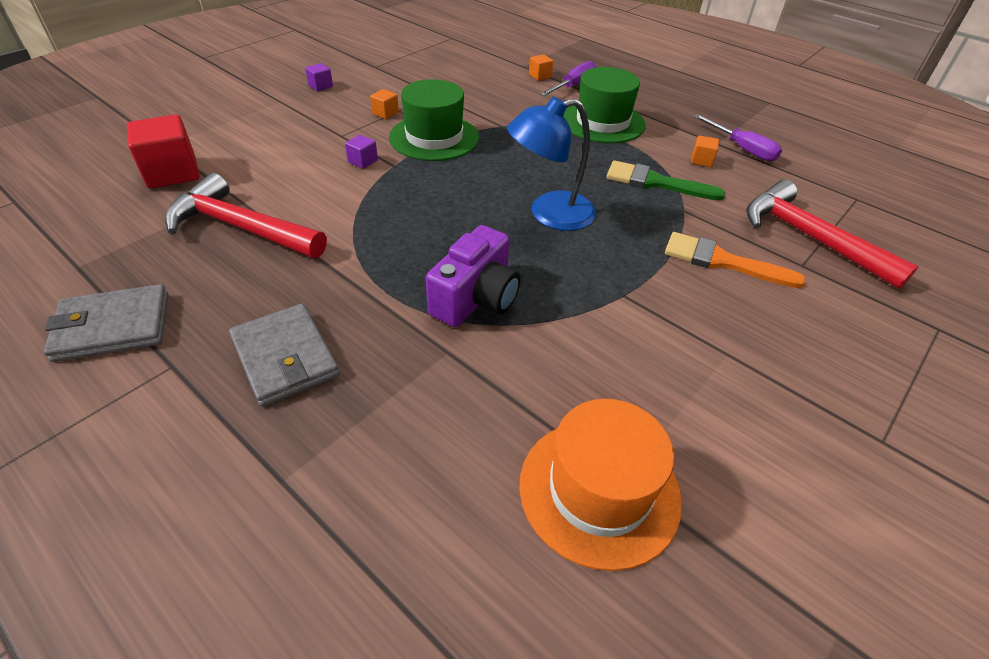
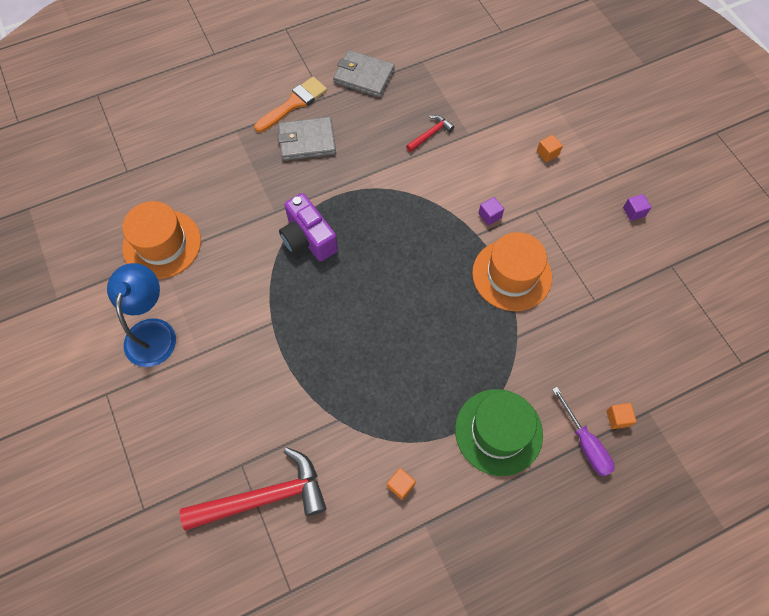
camera: 115 degrees right, 20 degrees up
(113, 326) = (363, 76): grey wallet -> grey wallet turned 75 degrees counterclockwise
(172, 173) = (510, 104): red cube -> none
(241, 227) = (430, 134): red hammer -> red hammer, size x0.48
(385, 113) = (566, 250): orange cube -> orange cube (547, 153)
(434, 137) = (511, 275): green hat -> orange hat
(549, 214) = (373, 317): blue lamp -> blue lamp (152, 331)
(655, 182) = (382, 420): green brush -> none
(722, 261) = (271, 407): orange brush -> orange brush (294, 103)
(742, 149) = (406, 543): purple screwdriver -> none

